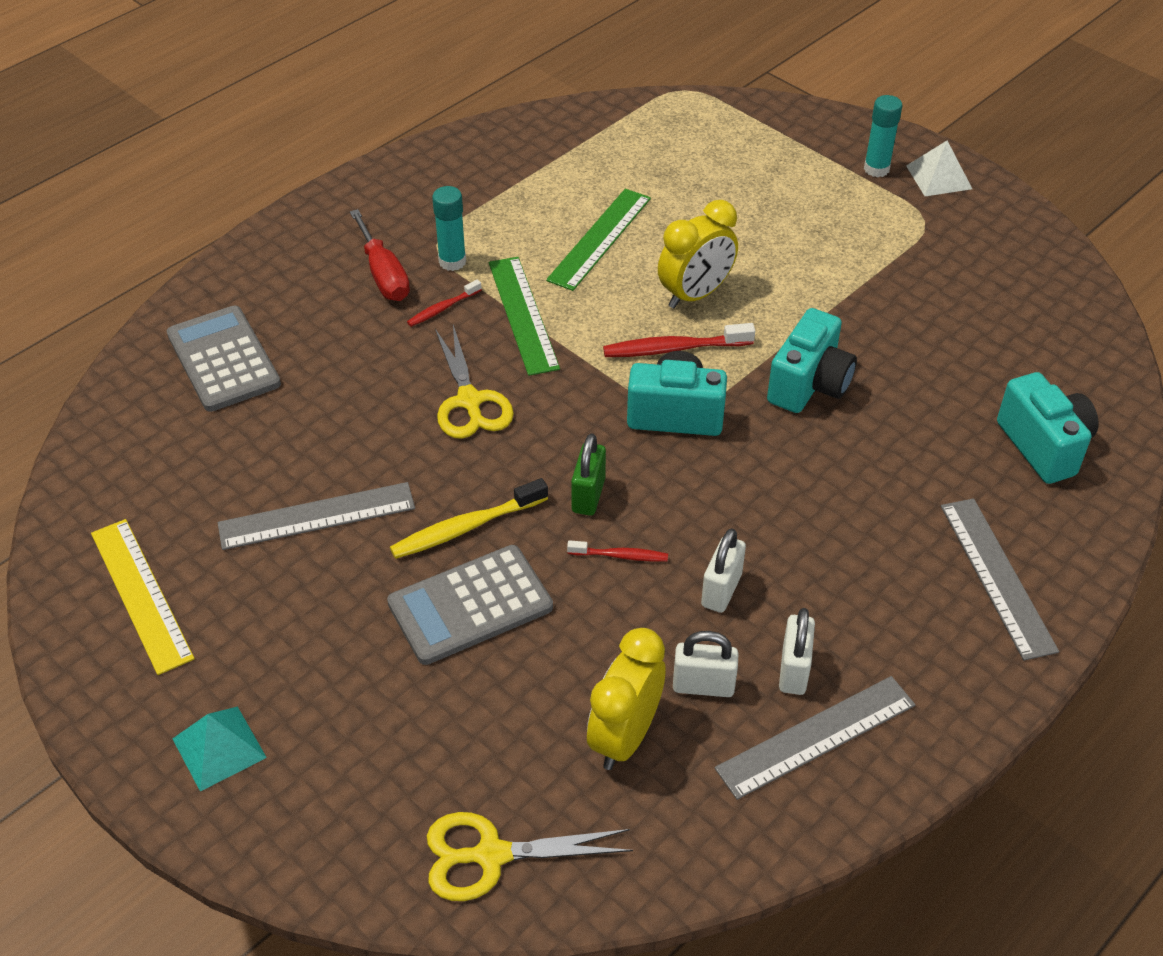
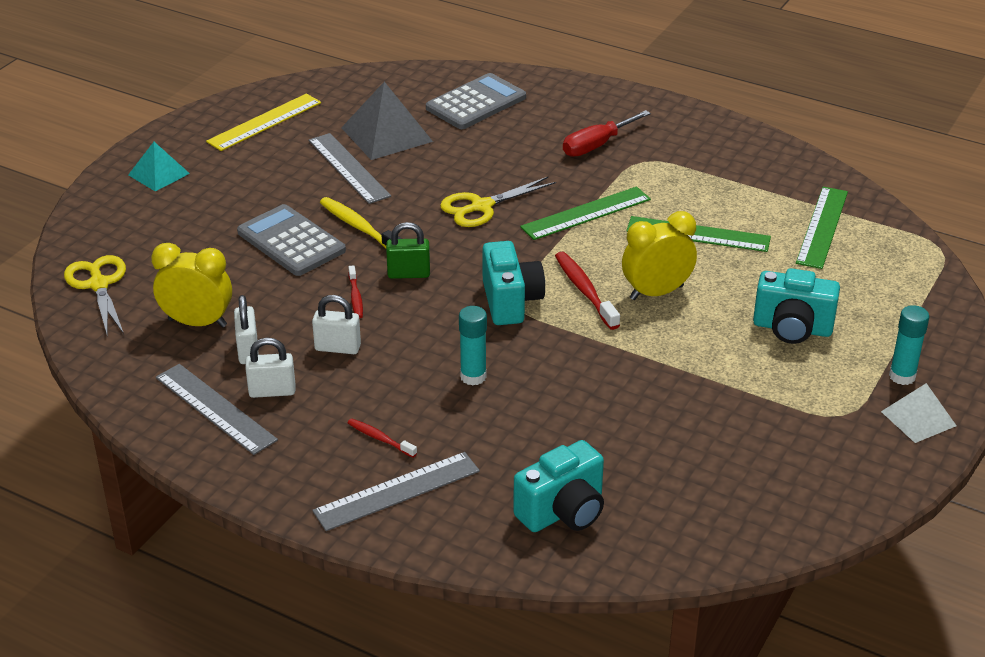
camera: 75 degrees right, 10 degrees down
(252, 462) = (386, 134): none -> grey pyramid
(442, 308) = (573, 177): red toothbrush -> red toothbrush (380, 438)
(452, 262) = (628, 171): turquoise glue stick -> turquoise glue stick (473, 377)
(620, 151) = (822, 227): none -> green ruler
(695, 295) = (656, 292): yellow clock -> yellow clock turned 120 degrees clockwise
(809, 385) = (577, 366): turquoise camera -> turquoise camera (792, 328)

